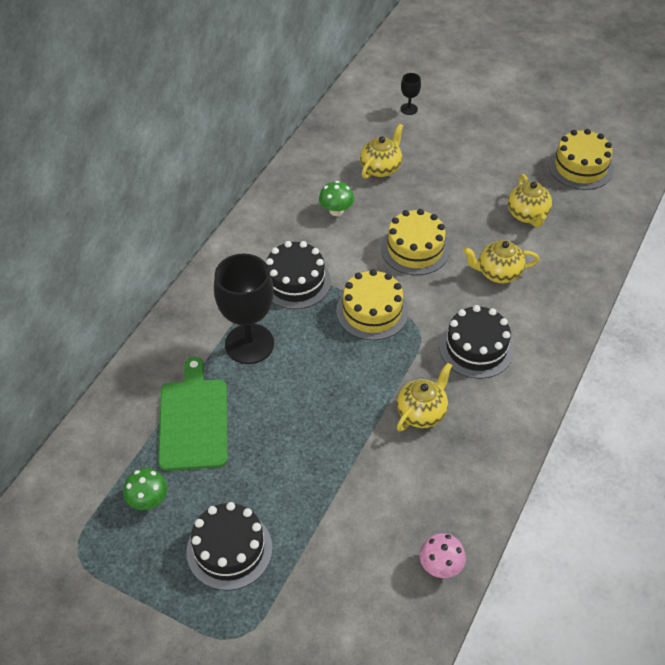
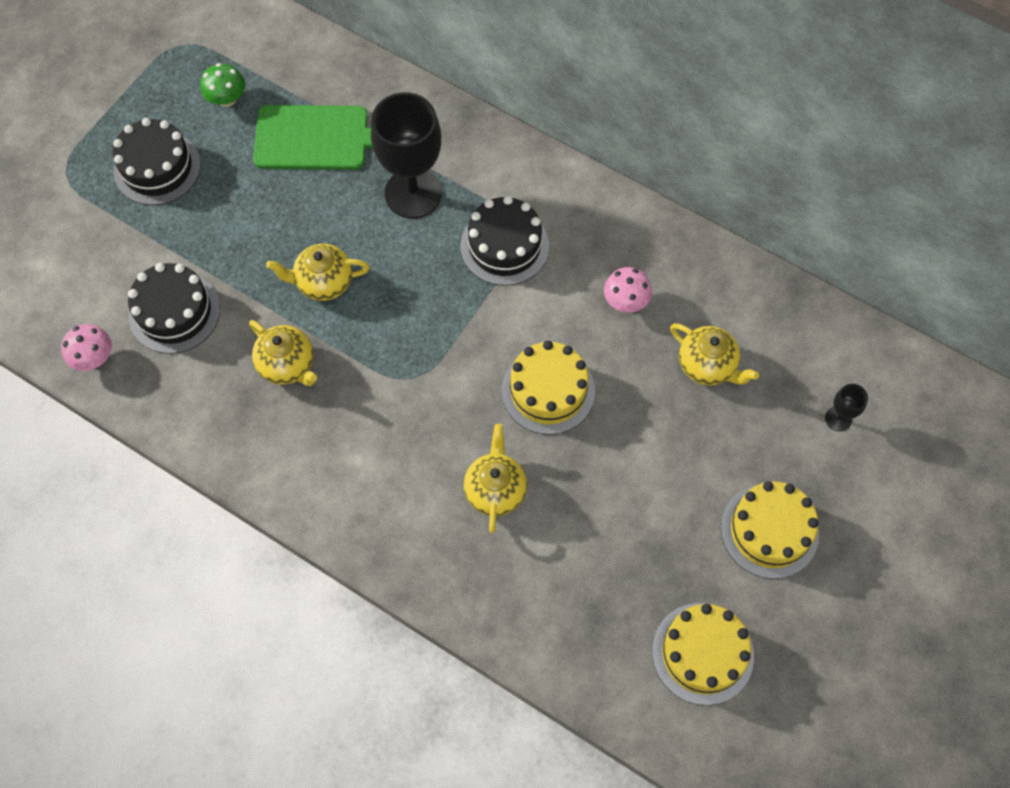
camera: 95 degrees right, 15 degrees up
(336, 211) = (625, 301): green mushroom -> pink mushroom
(372, 311) = (447, 327): yellow cake -> yellow cake (769, 530)
(476, 348) = (373, 441): black cake -> black cake (174, 312)
(527, 215) = (602, 551): yellow teapot -> yellow teapot (323, 282)

